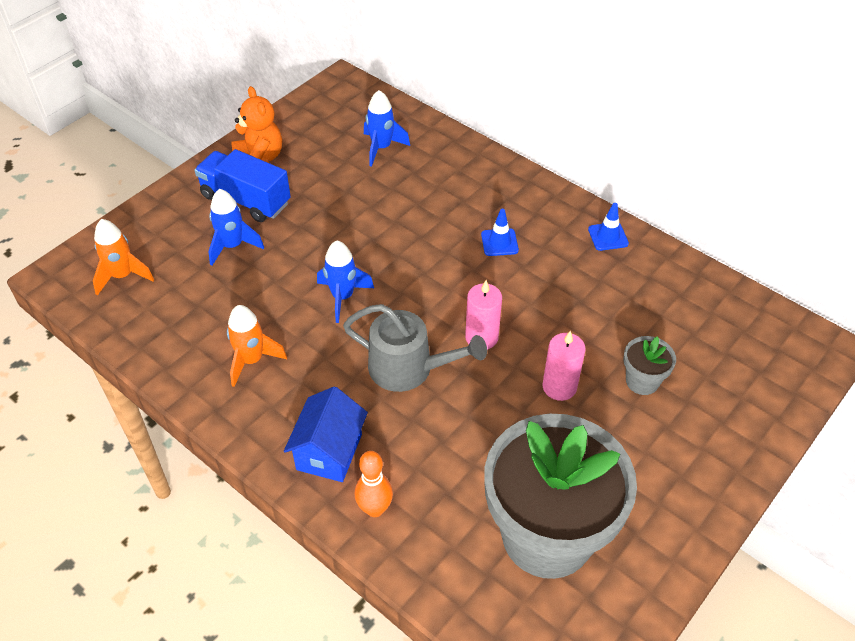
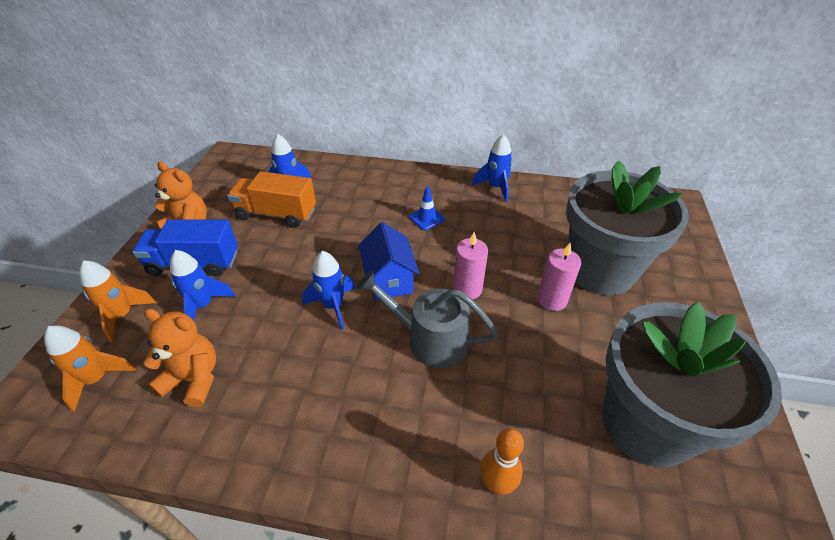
camera: 30 degrees left, 5 degrees down
(193, 310) = (194, 379): none -> orange teddy bear
(252, 360) = (283, 399): orange rocket -> orange rocket (123, 316)
(329, 452) = (416, 450): blue house -> blue house (389, 280)
(349, 175) = (276, 214): none -> orange truck
(408, 368) = (430, 339): grey watering can -> grey watering can turned 150 degrees counterclockwise
(608, 236) = (495, 187): blue traffic cone -> blue rocket
(642, 381) = (600, 270): grey flower pot -> grey flower pot, size x2.46

